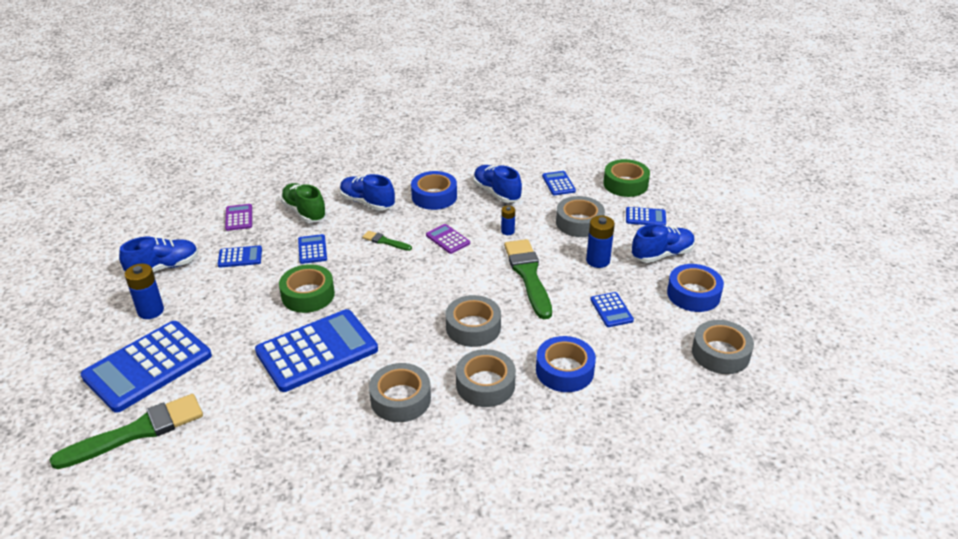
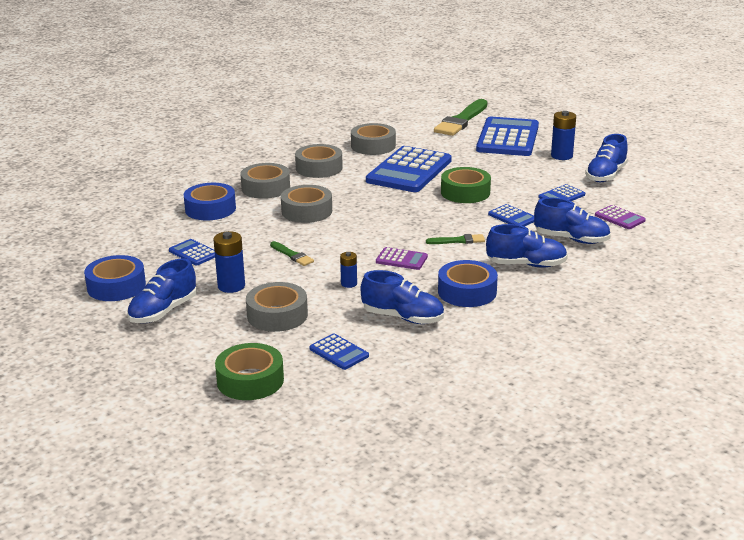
camera: 150 degrees right, 10 degrees down
(304, 212) = (571, 239): green shoe -> blue shoe
(528, 275) = (292, 255): green brush -> green brush, size x0.47
(645, 217) = (201, 345): blue calculator -> none
(720, 353) = (79, 252): grey tape -> grey tape (373, 146)

